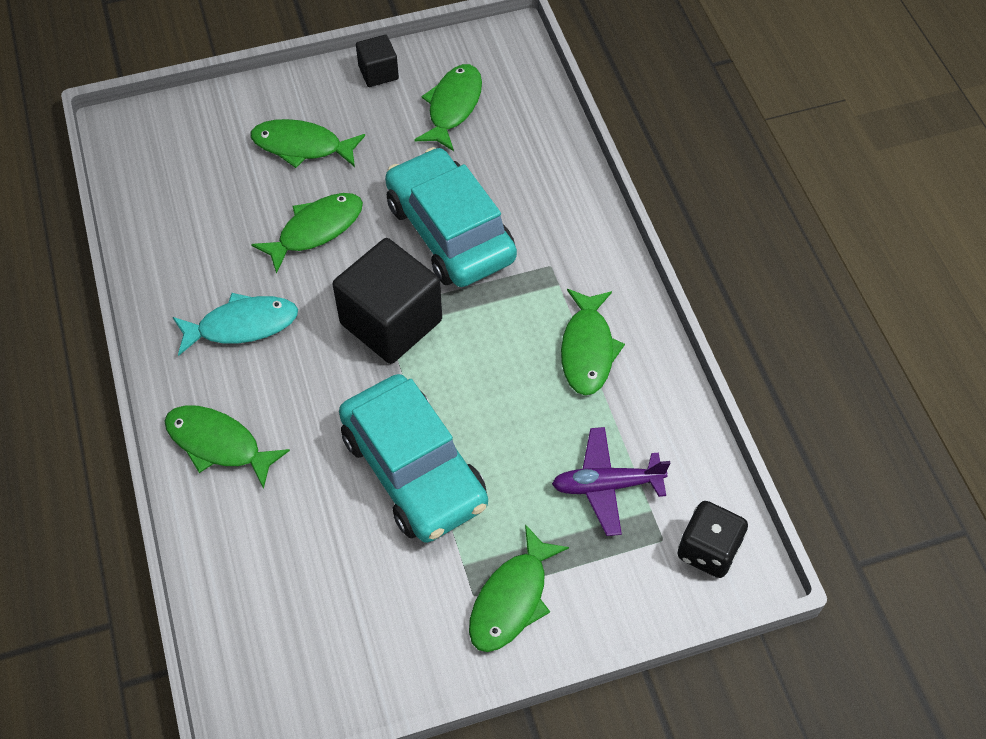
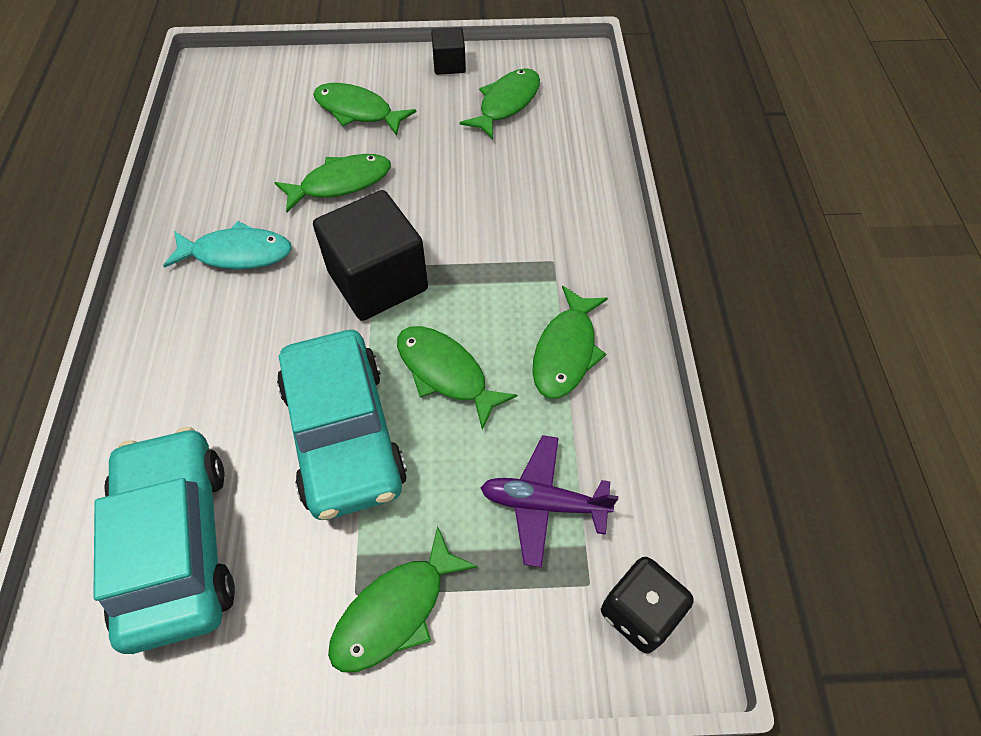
camera: 15 degrees right, 0 degrees up
(218, 444) = (164, 361): green fish -> green fish (446, 373)
(450, 231) = (465, 209): turquoise car -> turquoise car (176, 544)

